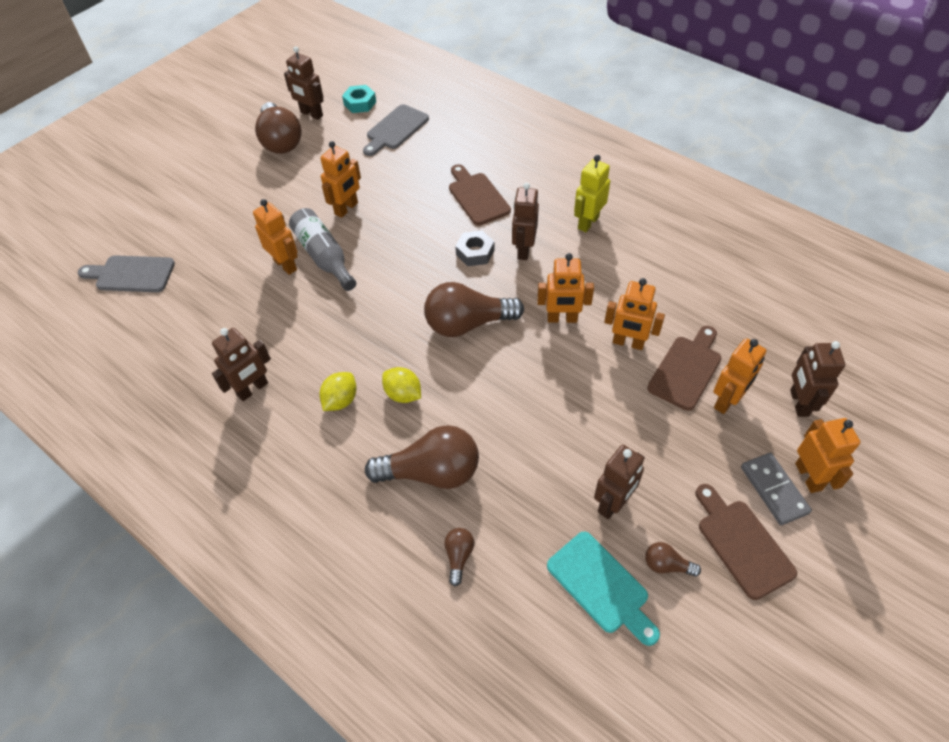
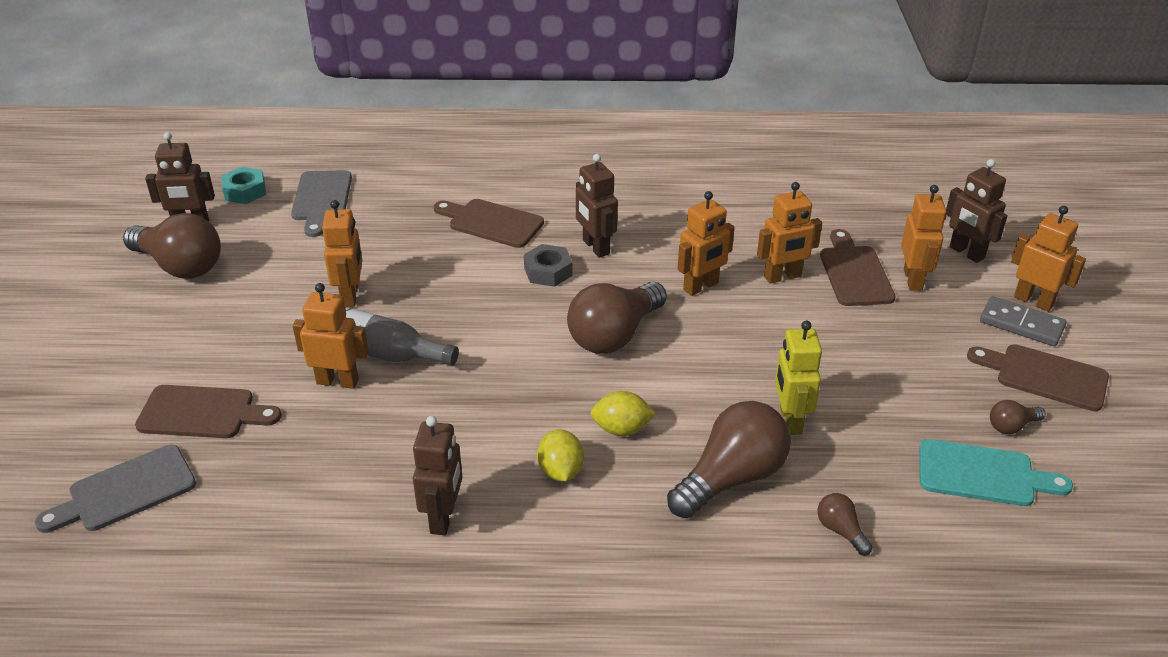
camera: 40 degrees left, 15 degrees down
(205, 246) = (202, 413): none -> brown cutting board
(588, 222) = (631, 198): yellow robot -> yellow robot (790, 420)
(613, 503) = (918, 407): brown robot -> none

